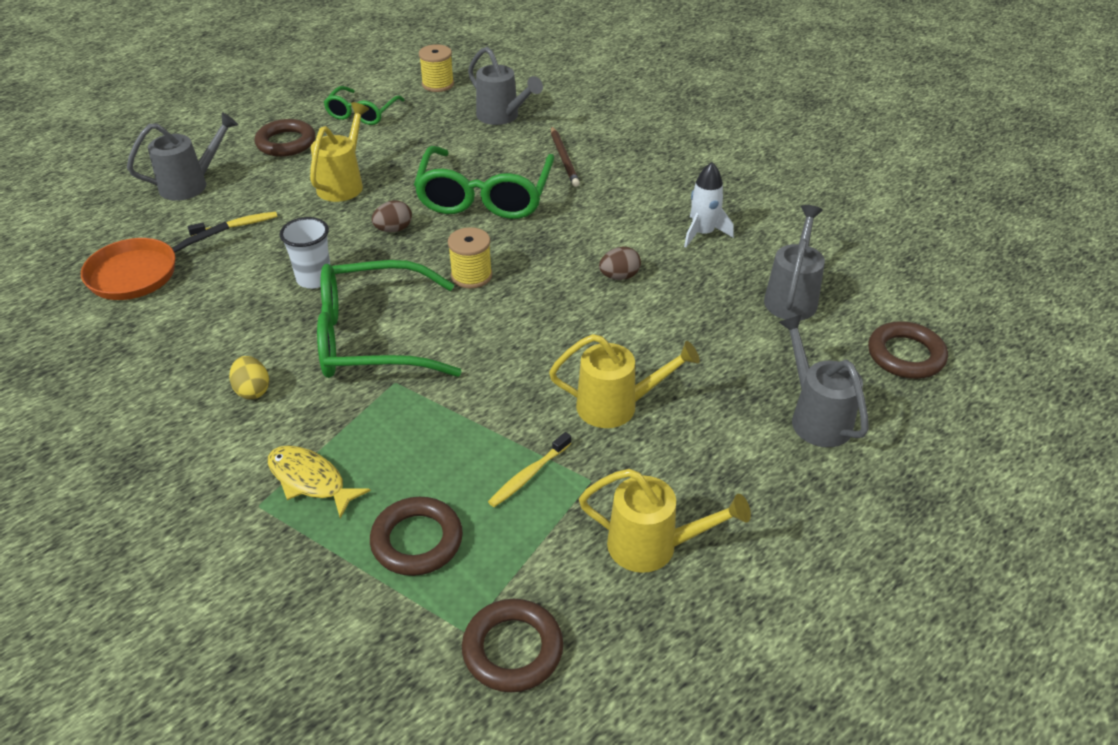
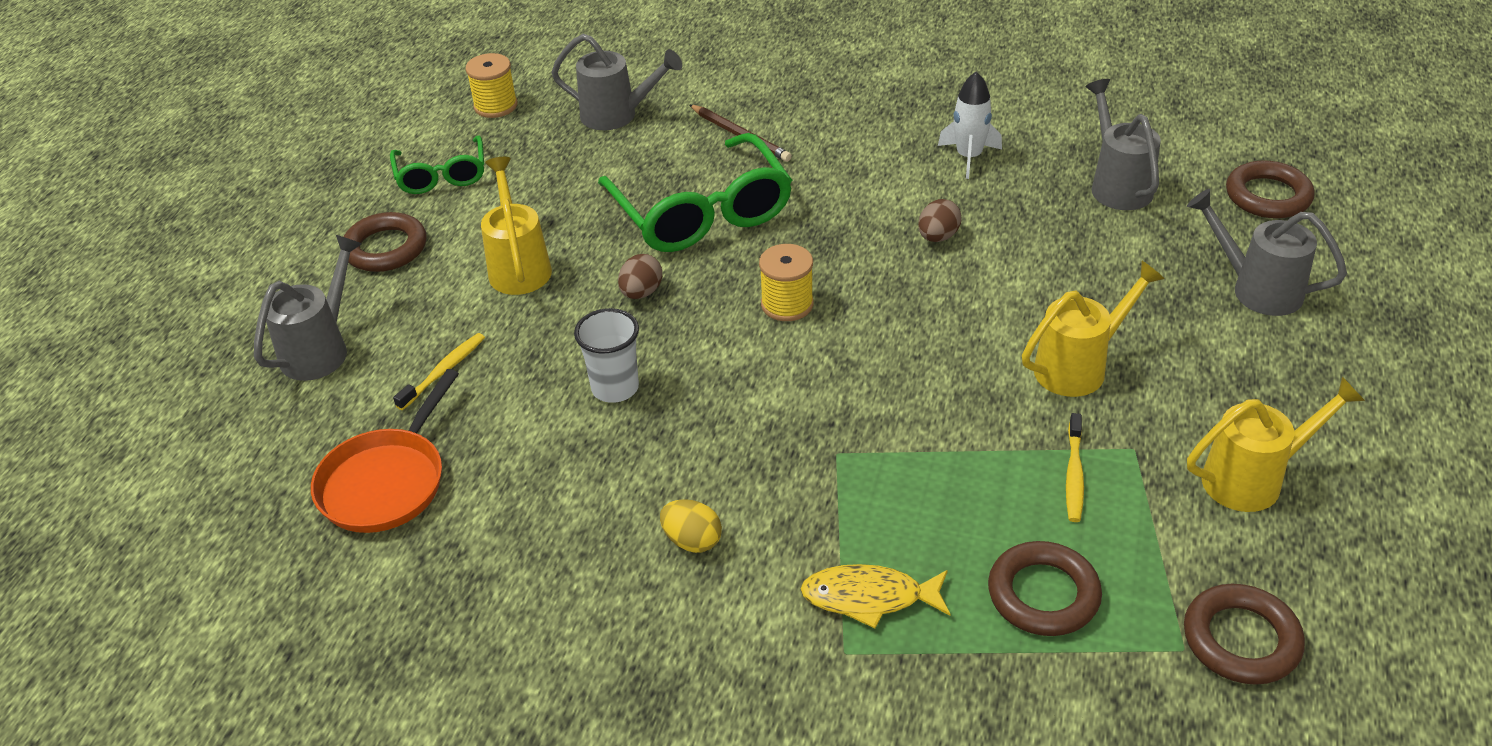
camera: 30 degrees left, 0 degrees up
(372, 338) = (758, 419): green glasses -> none

